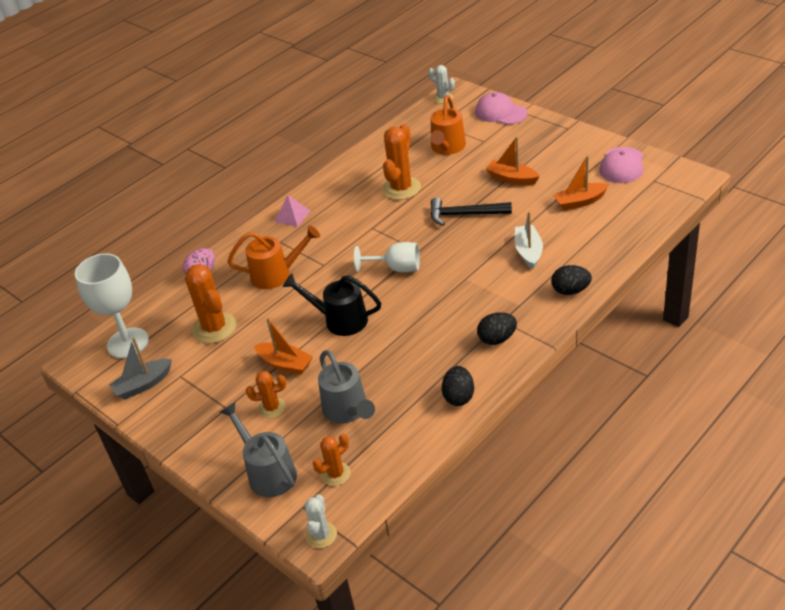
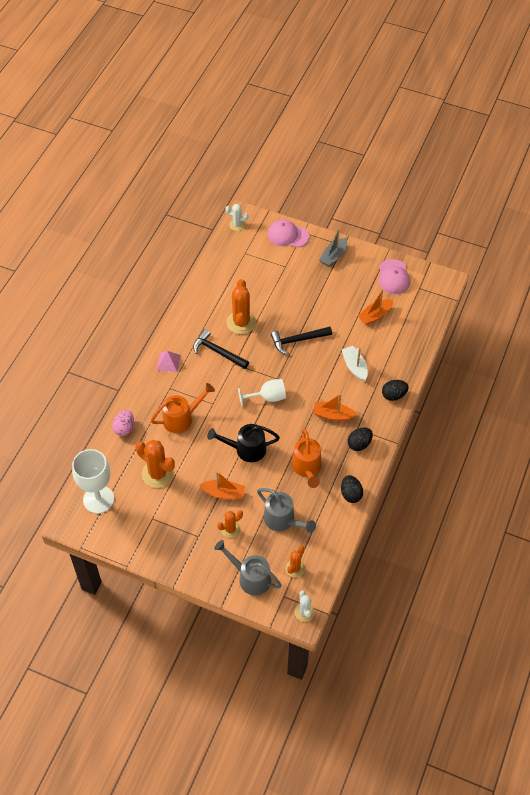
camera: 25 degrees left, 15 degrees up
(143, 385) = (129, 531): grey boat -> grey boat (333, 256)
(357, 213) = (218, 352): none -> black hammer
(447, 148) = (260, 277): orange watering can -> orange watering can (307, 468)
(512, 179) = (319, 301): orange boat -> orange boat (333, 415)

